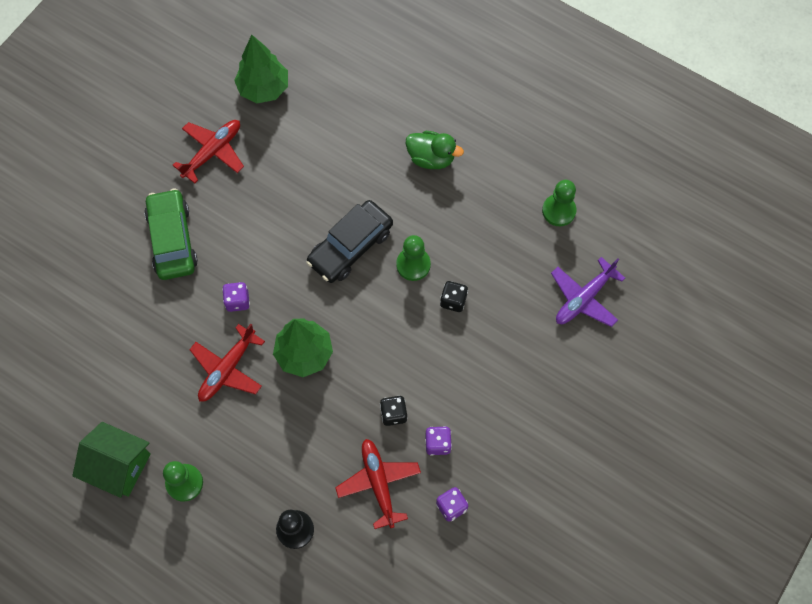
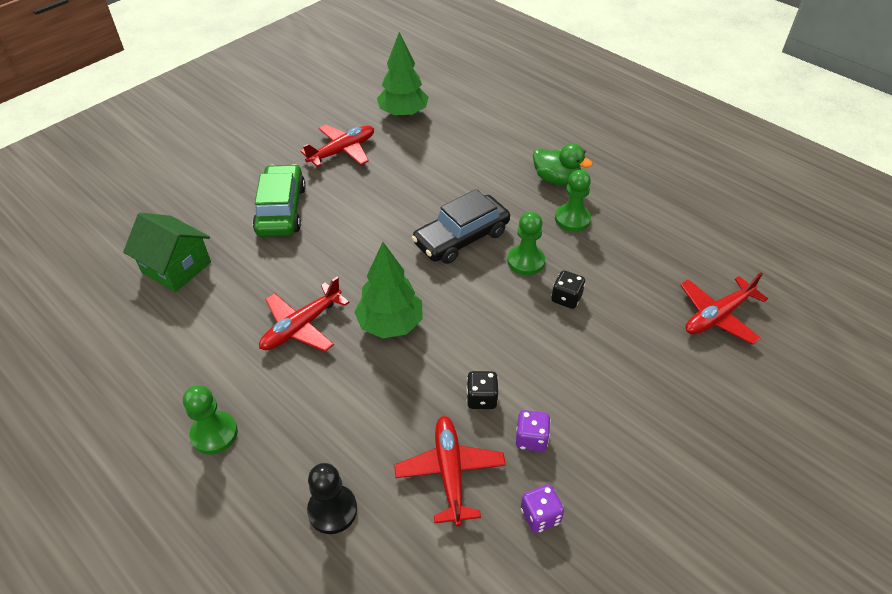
camera: 10 degrees right, 20 degrees down
(119, 466) = (146, 403): green house -> green house (176, 267)
(237, 301) = (331, 268): purple dice -> none
(558, 211) = (688, 236): green pawn -> green pawn (572, 219)
(584, 298) = (717, 316): purple plane -> red plane

